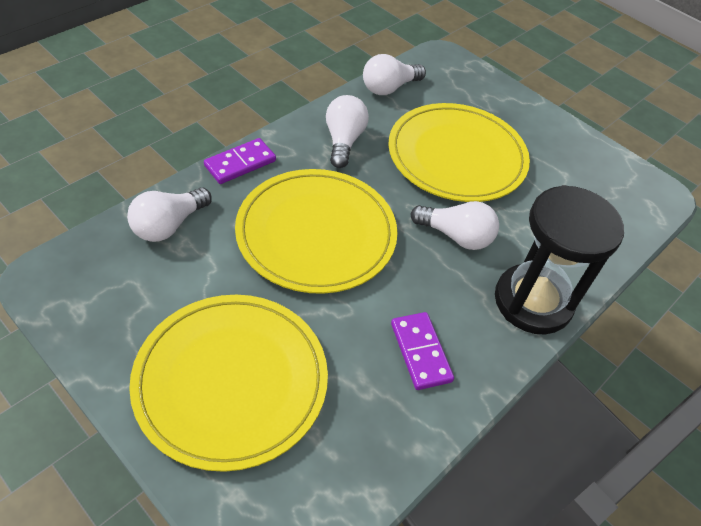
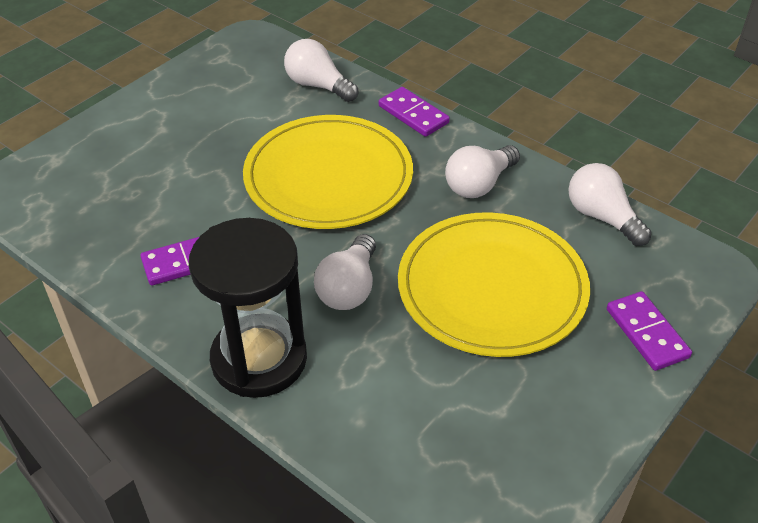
camera: 90 degrees right, 5 degrees down
(231, 381) = (154, 145): yellow plate -> none
(343, 141) = (479, 184): white light bulb -> white light bulb turned 135 degrees clockwise
(496, 96) = (647, 333): none -> purple domino

